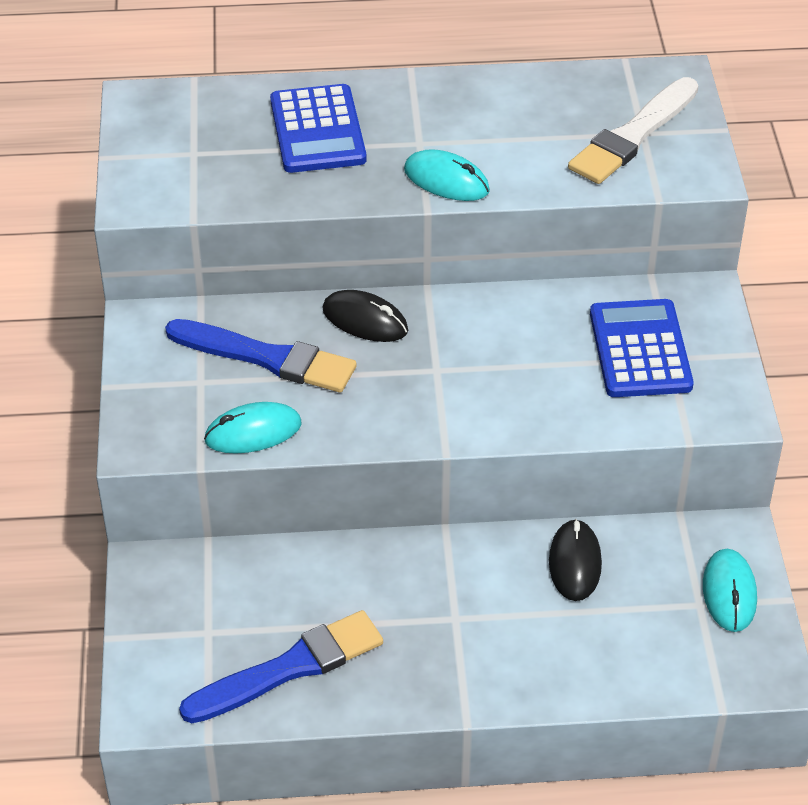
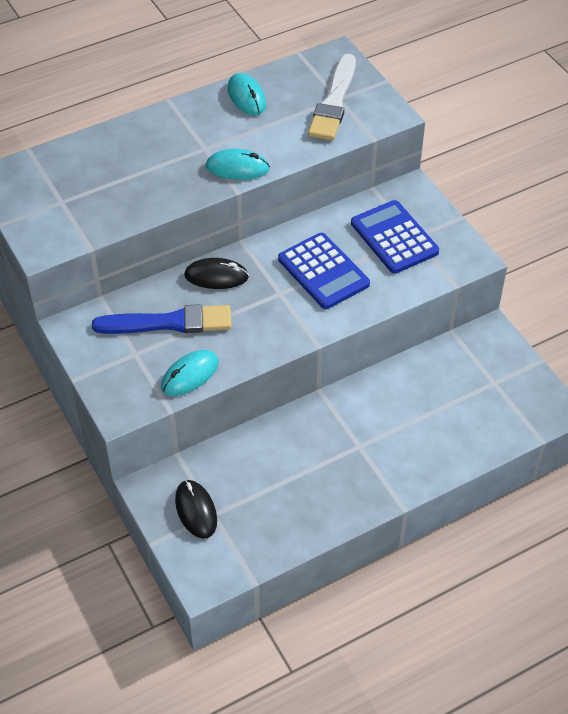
camera: 25 degrees left, 5 degrees up
(289, 668) = (278, 517): blue brush -> none
(317, 130) = (134, 160): blue calculator -> blue calculator (323, 272)
(575, 563) = (409, 384): black mouse -> black mouse (196, 510)
(729, 593) = (506, 369): turquoise mouse -> turquoise mouse (246, 97)

